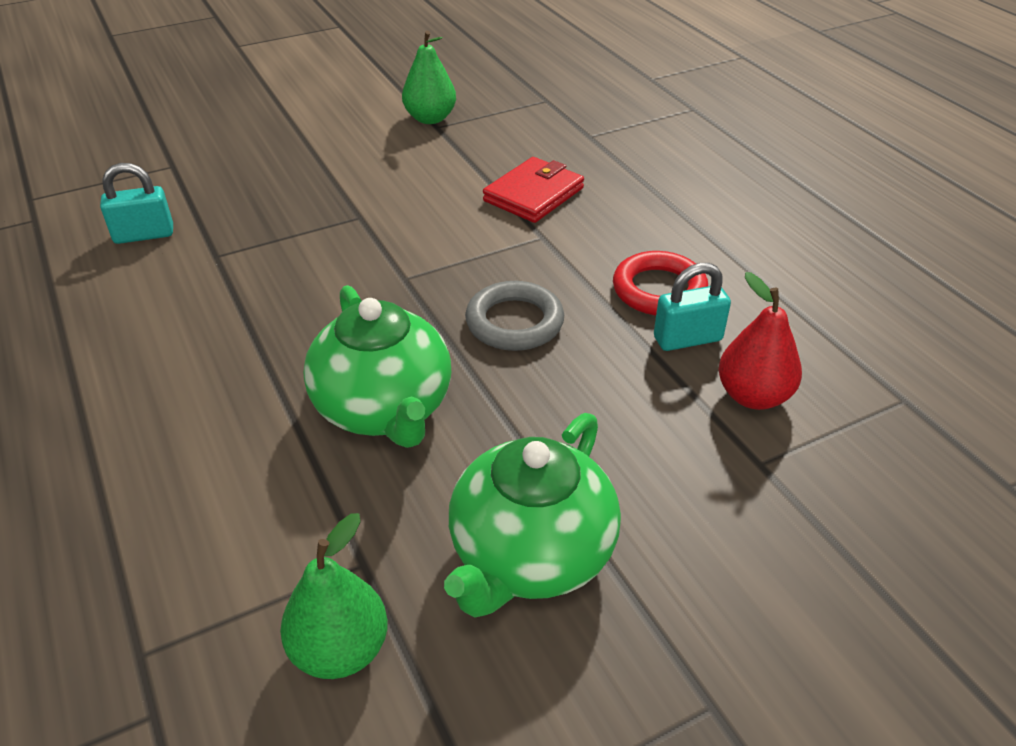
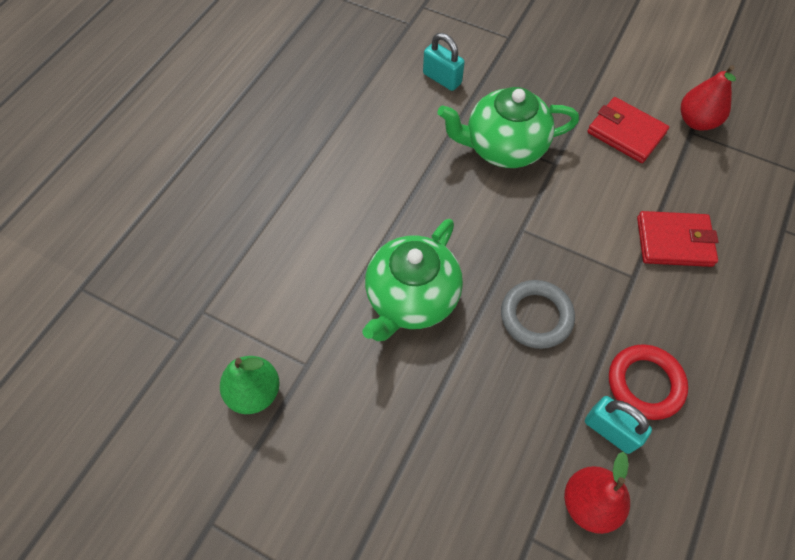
camera: 55 degrees right, 20 degrees up
(387, 159) = (626, 133): none -> red wallet
(430, 118) = (696, 121): green pear -> red pear
(530, 555) = (366, 444): green teapot -> green teapot (503, 147)

